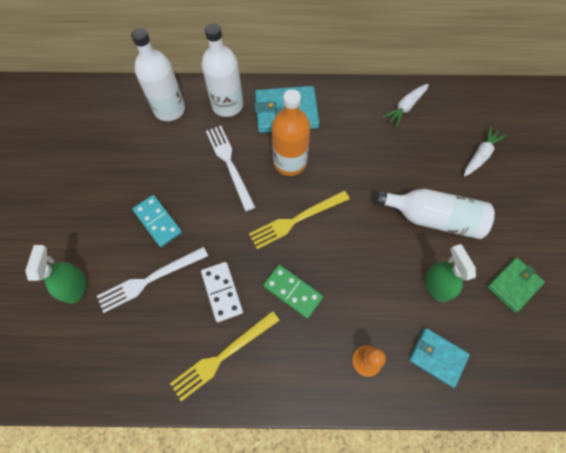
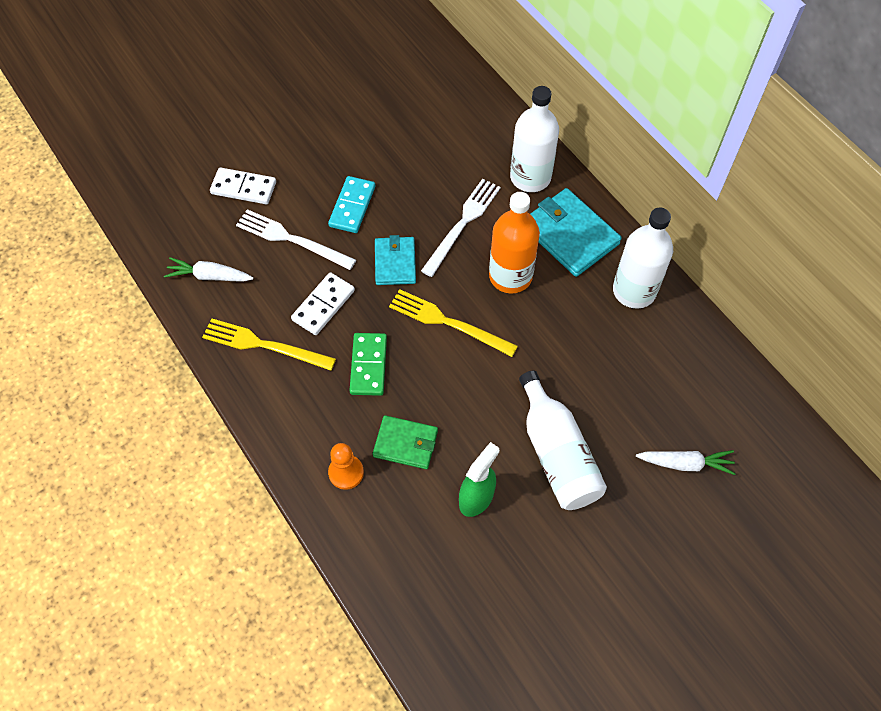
camera: 55 degrees right, 5 degrees down
(76, 286) = (243, 188): green spray bottle -> white domino
(169, 109) = (480, 132): white bottle -> white bottle (634, 291)
(405, 107) = (683, 348): white carrot -> white carrot (209, 276)
(437, 357) = (397, 538): turquoise wallet -> turquoise wallet (395, 262)
(513, 285) = (539, 579): green wallet -> green wallet (405, 443)

